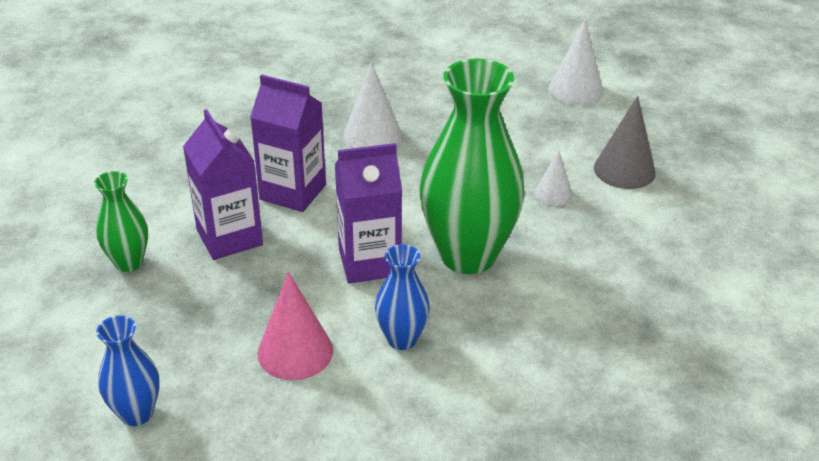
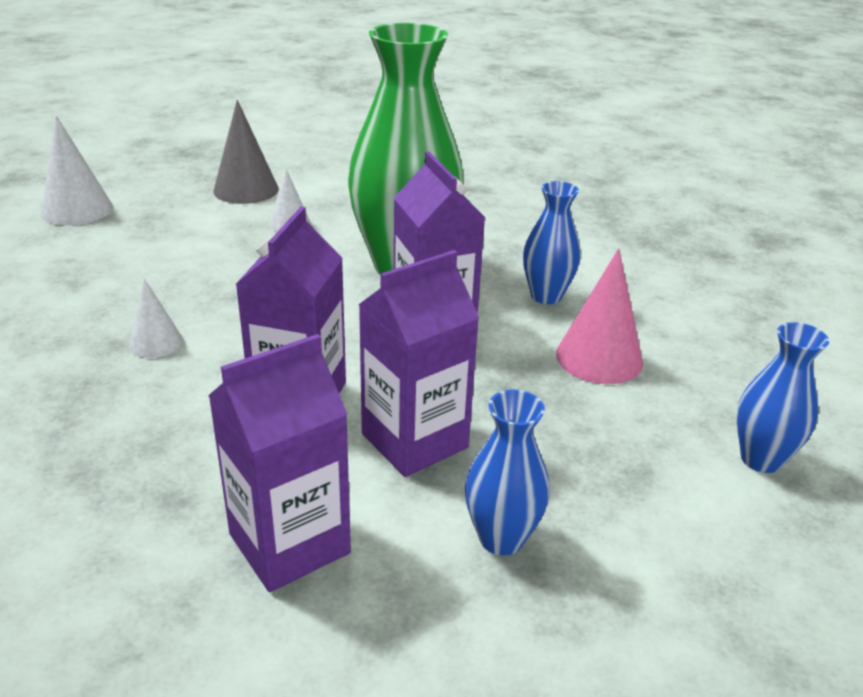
camera: 100 degrees left, 5 degrees down
(129, 262) = (501, 538): green vase -> blue vase
(164, 185) = (289, 543): none -> purple carton
(372, 135) = (156, 342): white cone -> white cone, size x0.60

